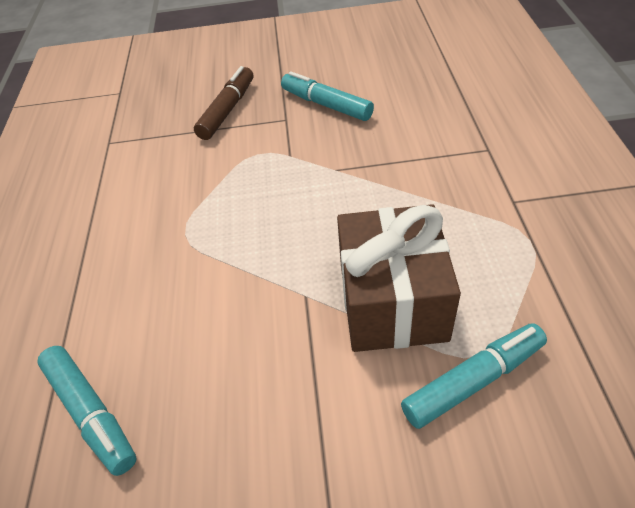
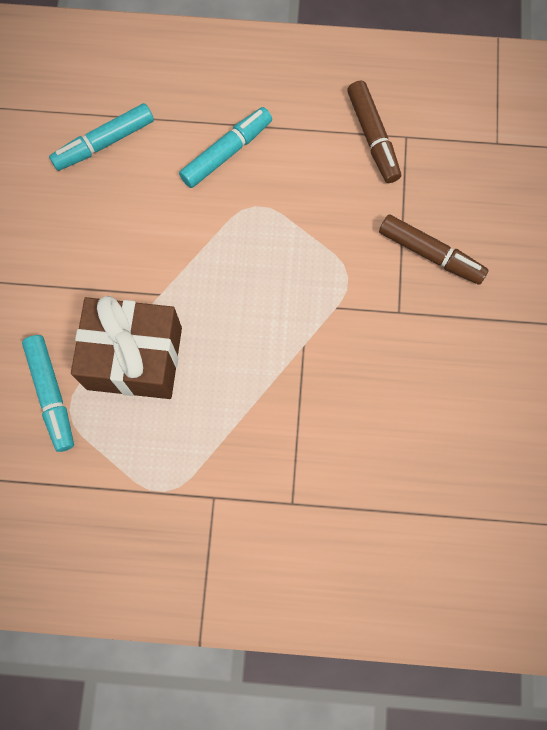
camera: 95 degrees right, 25 degrees up
(107, 162) = (373, 137): none -> brown marker
(326, 105) = (412, 358): turquoise marker -> turquoise marker (226, 152)

